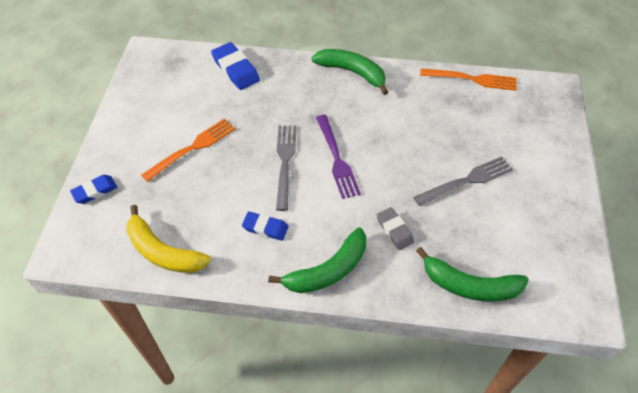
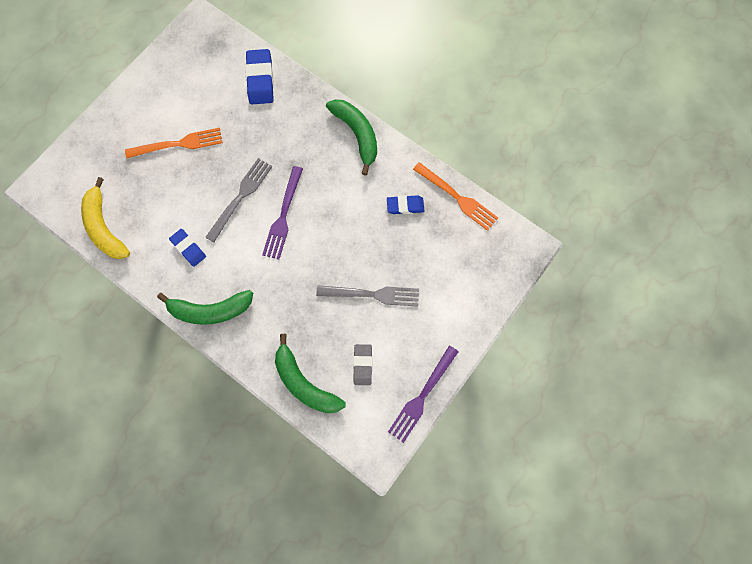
camera: 30 degrees right, 20 degrees up
(95, 191) = (85, 146): blue eraser -> blue eraser (405, 206)
(394, 230) = (282, 305): grey eraser -> grey eraser (362, 365)
(580, 238) = (422, 396): none -> purple fork

